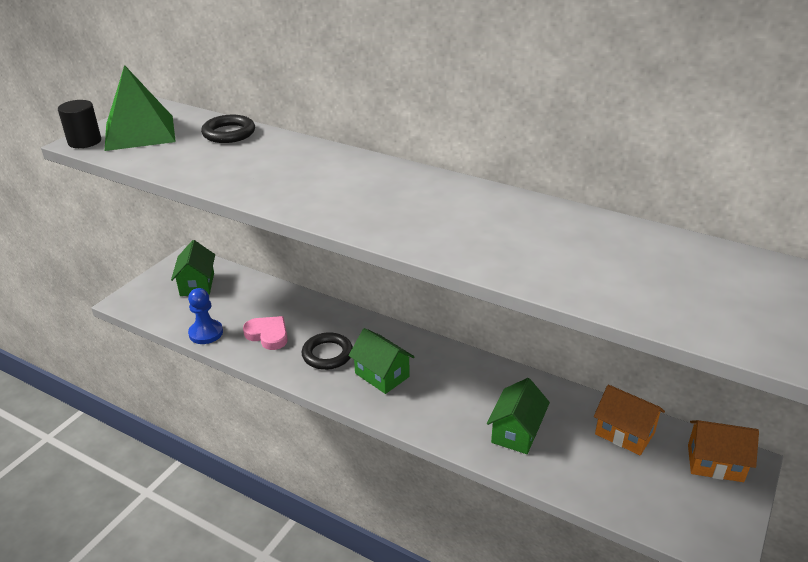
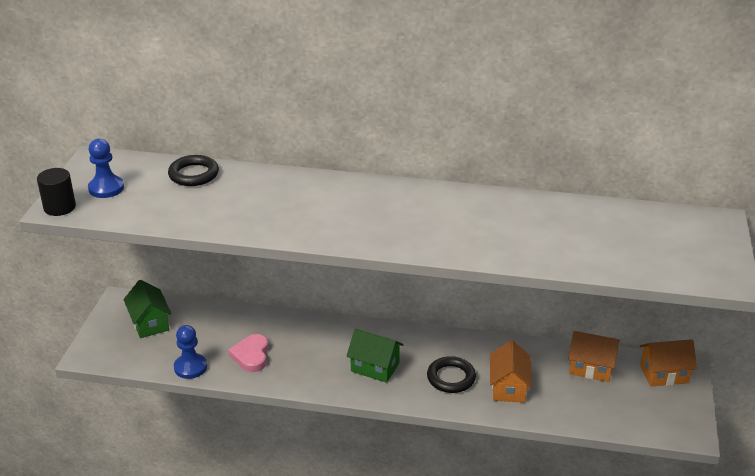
camera: 20 degrees left, 0 degrees up
(140, 132) = (106, 188): green pyramid -> blue pawn
(268, 335) = (251, 356): pink heart -> pink heart turned 105 degrees counterclockwise
(327, 354) = (316, 360): black ring -> black ring (451, 378)
(516, 432) = (508, 387): green house -> orange house

